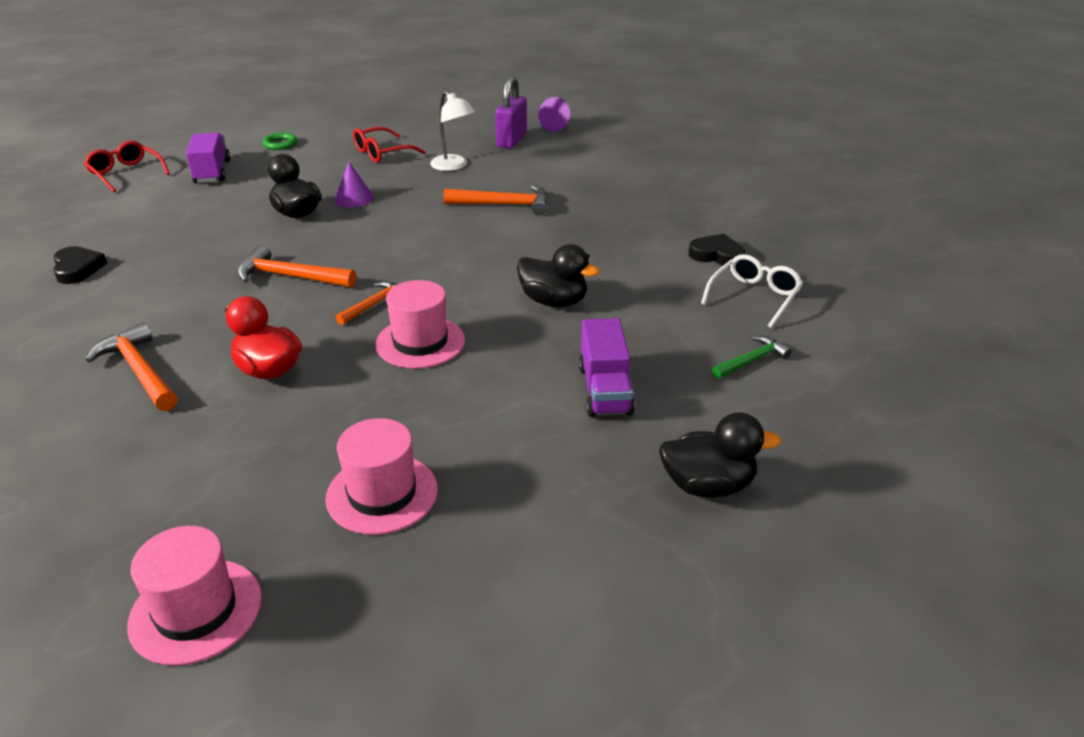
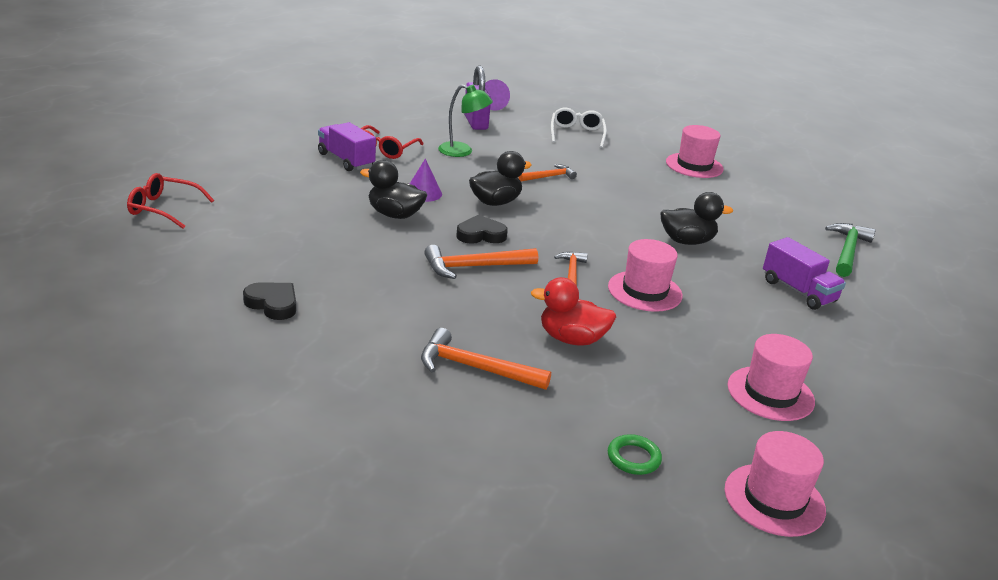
camera: 35 degrees left, 5 degrees down
(212, 172) = (253, 192): purple truck -> purple truck (346, 160)
(280, 144) = (276, 155): green ring -> green ring (633, 458)
(453, 166) = (462, 151): white lamp -> green lamp
(504, 205) = (549, 177): orange hammer -> orange hammer, size x0.63
(696, 222) = (694, 165): none -> pink hat
(707, 485) = (923, 330): black duck -> black duck (495, 202)
(717, 255) = (738, 187): black heart -> black heart (481, 235)
(752, 360) = (848, 251): green hammer -> green hammer, size x1.58
(754, 297) = (795, 210): white glasses -> white glasses (577, 134)

